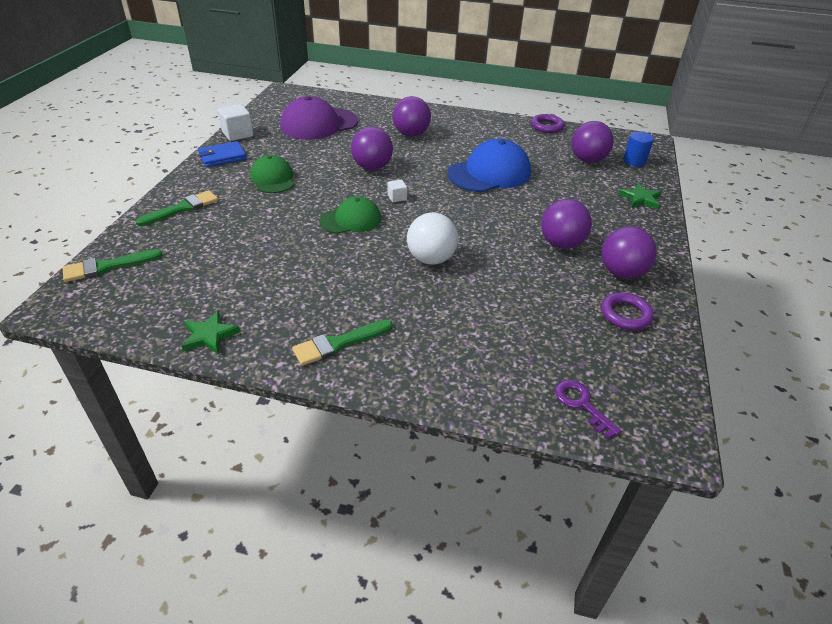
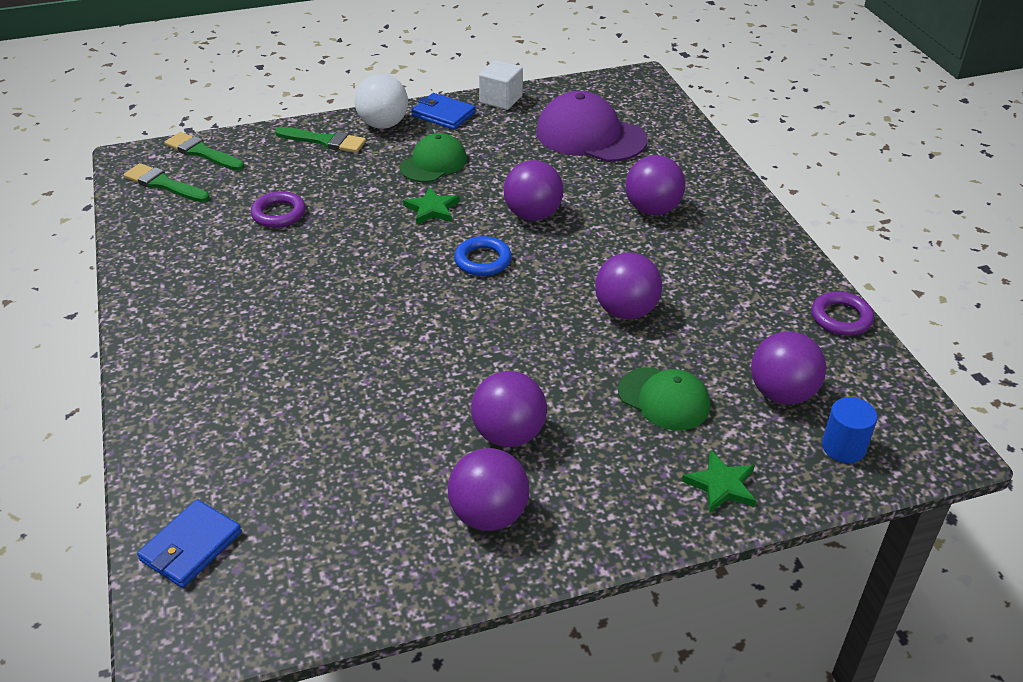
camera: 60 degrees right, 0 degrees up
(209, 335) = (145, 251): green star -> green star (432, 209)
(338, 343) = (183, 331): green brush -> green brush (164, 184)
(351, 220) = (402, 248): green cap -> green cap (664, 399)
(397, 197) = (483, 260): white cube -> blue ring
(431, 259) = (376, 335): white ball -> white ball (383, 124)
(489, 173) = (626, 311): blue cap -> purple ball
(581, 404) = (191, 546): purple key -> blue wallet
(625, 314) = (392, 543): purple ring -> purple ring (279, 214)

